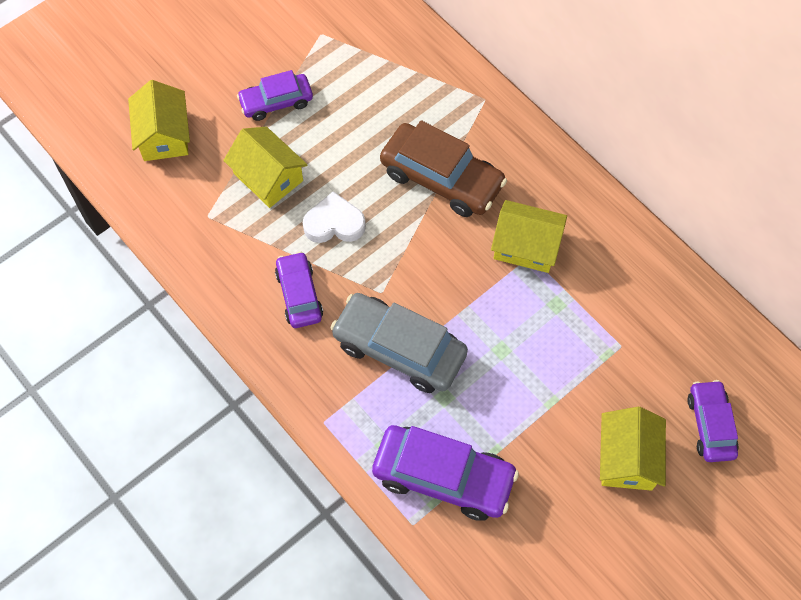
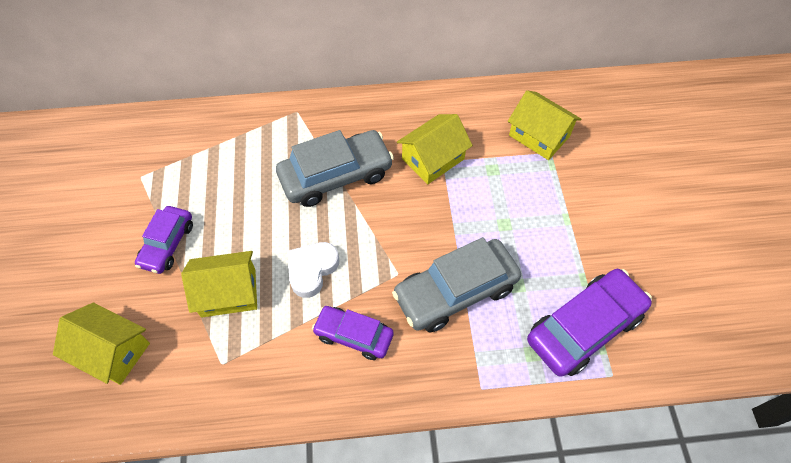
camera: 55 degrees left, 5 degrees down
(441, 178) = (336, 175): brown car -> grey car
(627, 458) = (638, 201): yellow house -> yellow house (539, 136)
(710, 425) = (641, 141): purple car -> none

